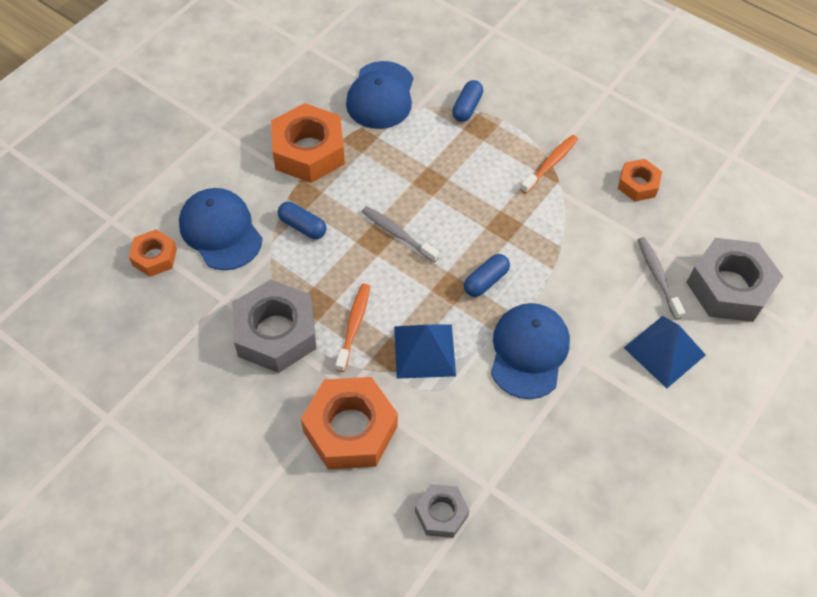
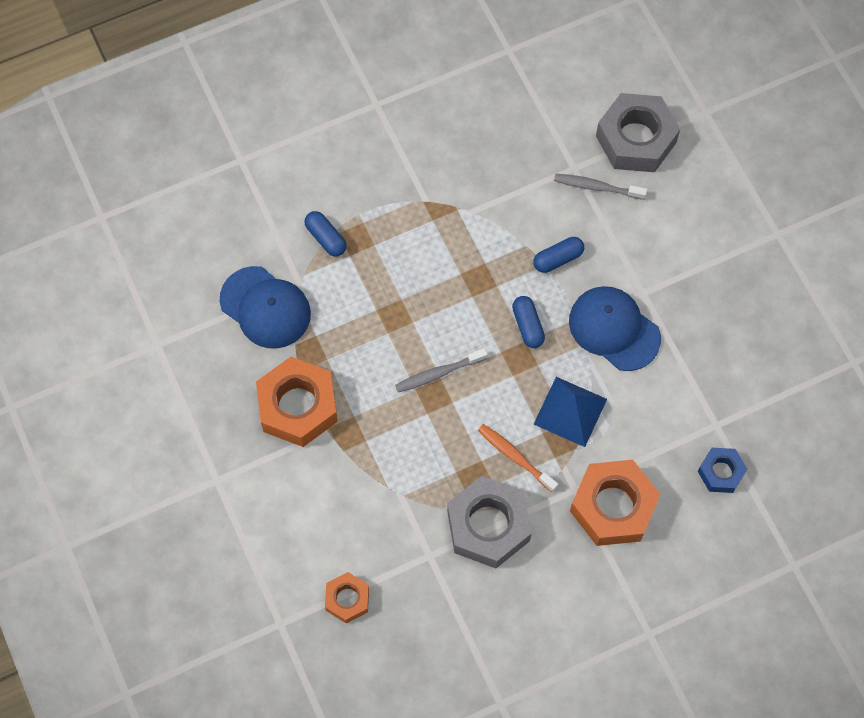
camera: 60 degrees left, 10 degrees up
(220, 231) = (349, 527): blue cap -> none
(302, 226) = (384, 452): blue capsule -> blue capsule (558, 259)
(441, 513) = (721, 472): grey nut -> blue nut
(550, 164) = (433, 203): orange toothbrush -> none
(638, 184) = (496, 144): orange nut -> none
(664, 351) = (667, 225): blue pyramid -> none

